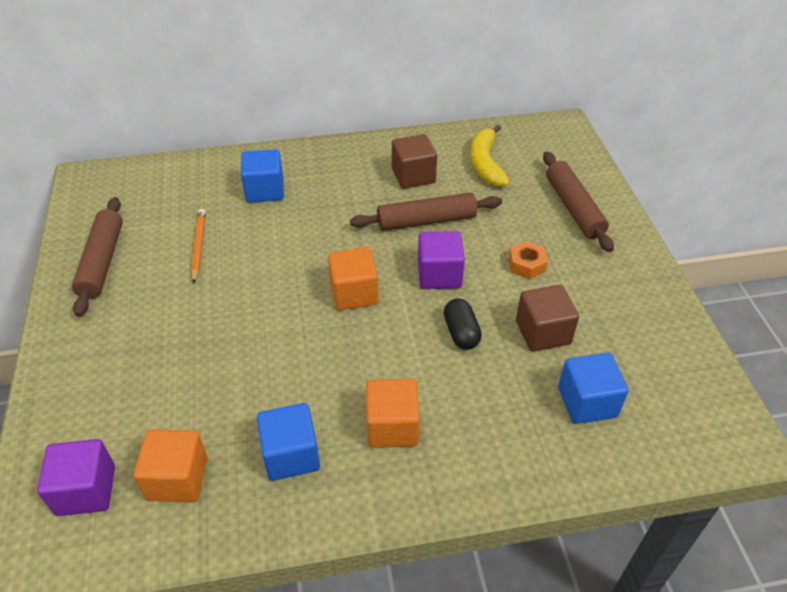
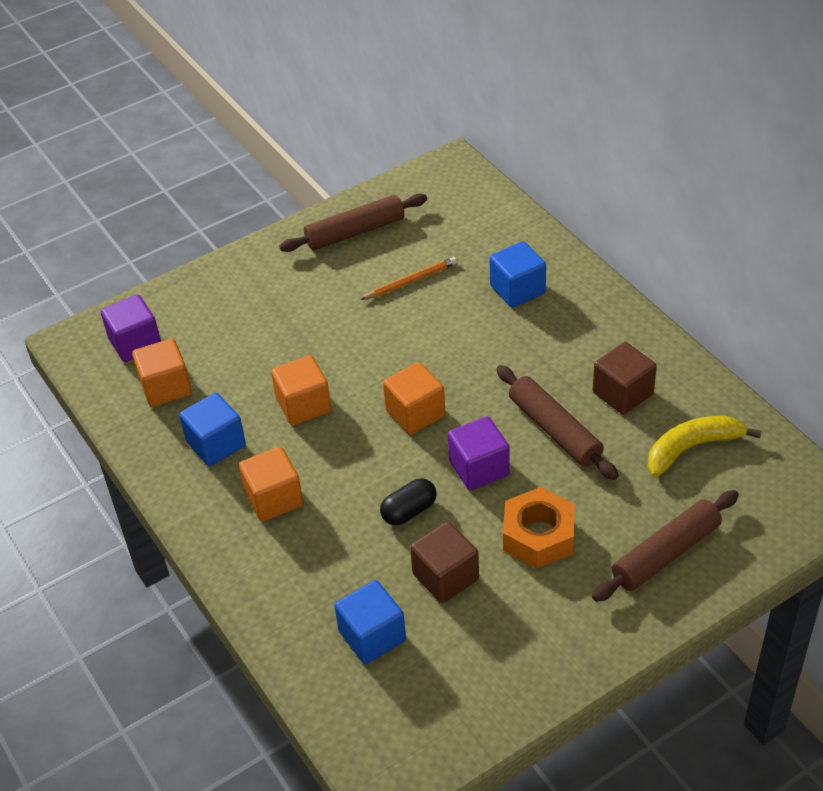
camera: 70 degrees right, 0 degrees up
(289, 367) = (303, 405): none -> orange cube
(526, 265) = (538, 536): orange nut -> orange nut, size x1.69

